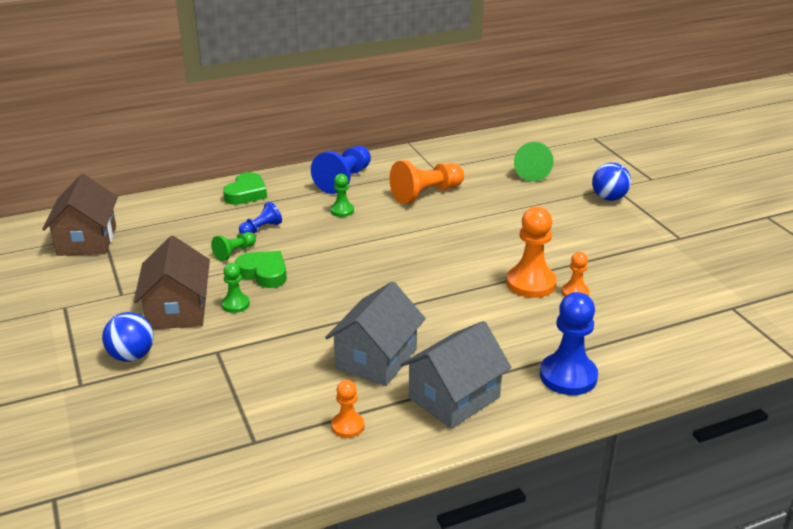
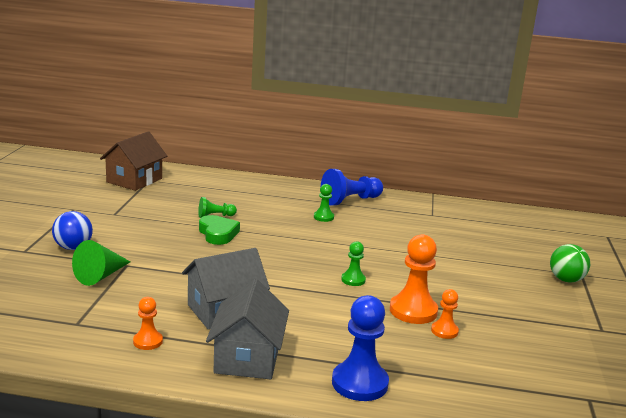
camera: 30 degrees right, 10 degrees down
(177, 310) = (135, 234): brown house -> none
(235, 304) = (175, 244): green pawn -> green pawn (353, 280)
(246, 193) = (269, 187): green heart -> none
(261, 229) = (251, 209): blue pawn -> none
(426, 194) = (403, 227): orange pawn -> none
(454, 397) = (247, 358): grey house -> grey house turned 75 degrees counterclockwise
(530, 172) = (514, 241): green cone -> green cone (100, 276)
(609, 198) = (566, 280): blue ball -> green ball

